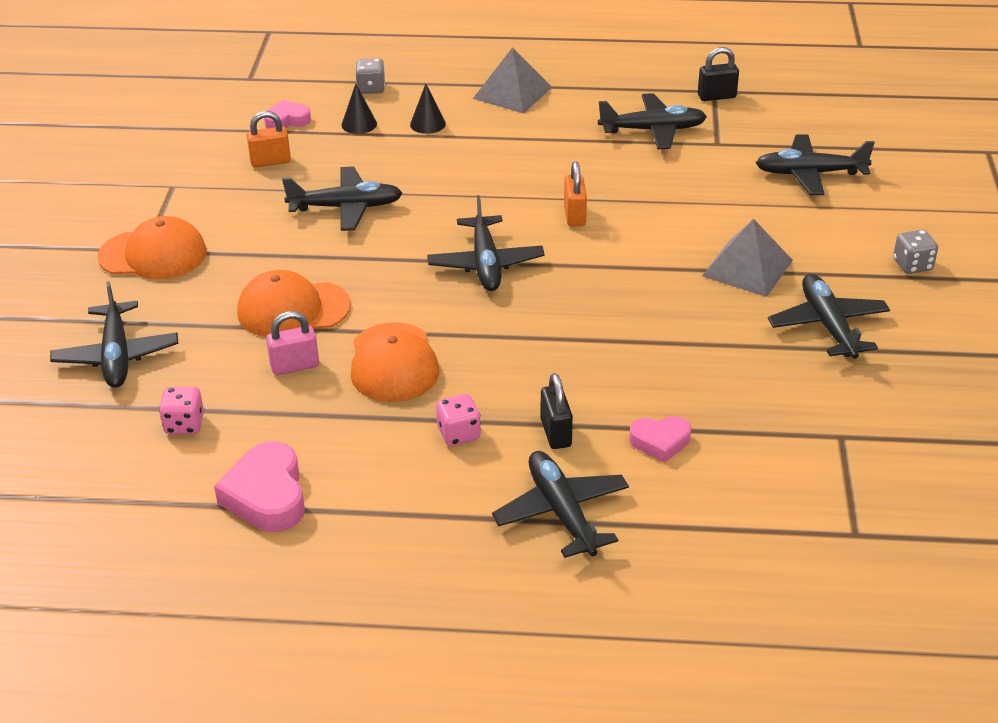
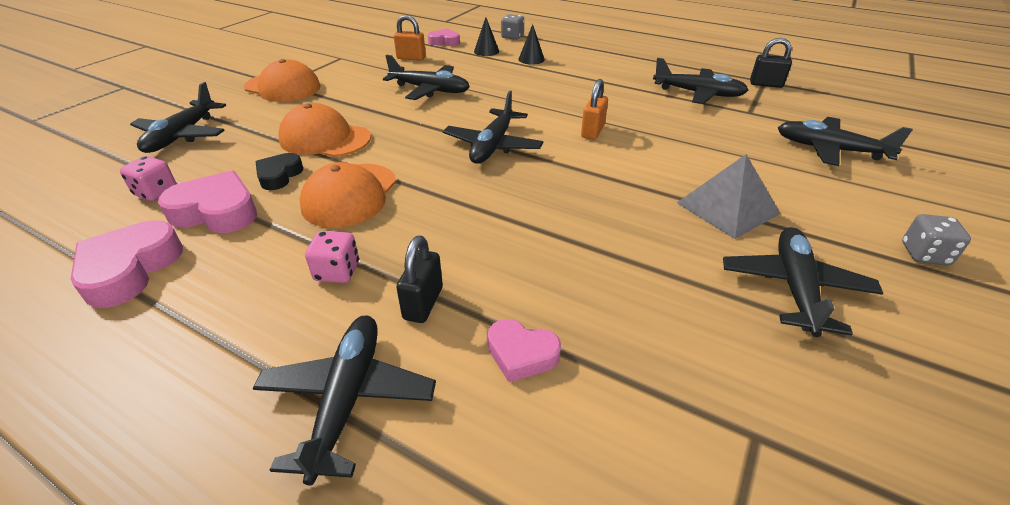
camera: 25 degrees right, 0 degrees up
(277, 421) = (216, 211): none -> pink heart
(295, 366) = (279, 175): pink padlock -> black heart
(512, 92) = (605, 55): grey pyramid -> none

